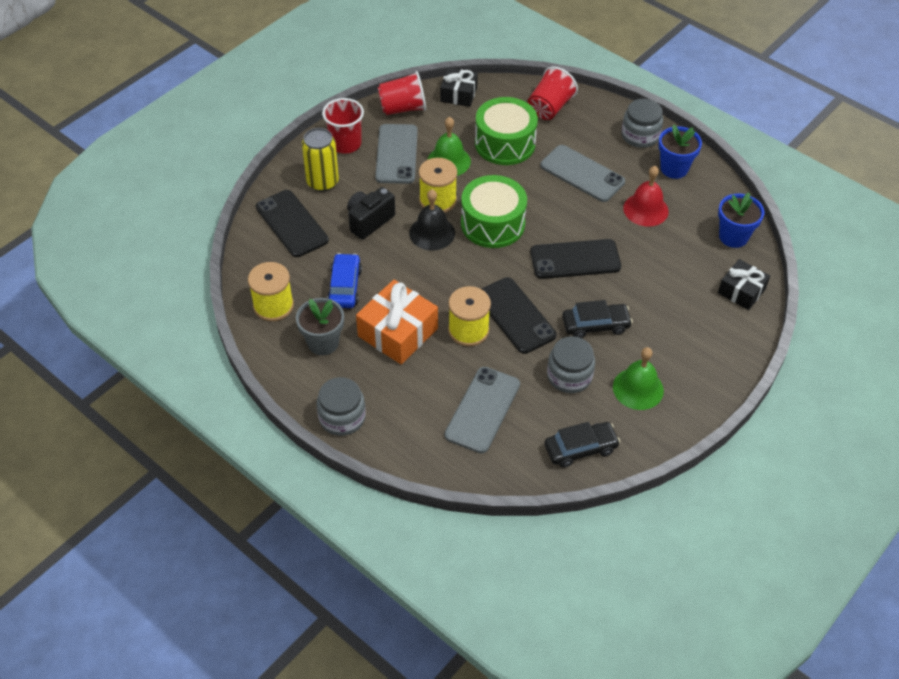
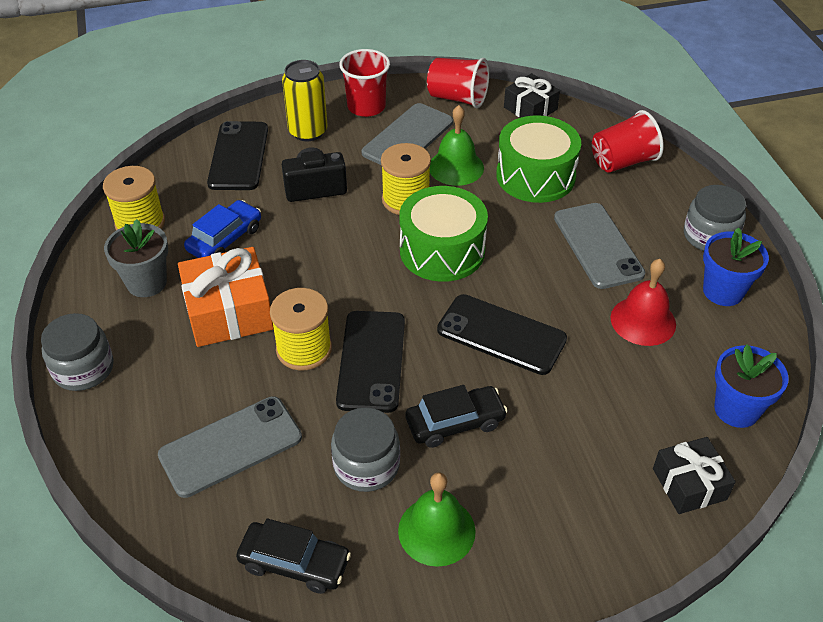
camera: 35 degrees right, 5 degrees down
(432, 233) = (367, 229): black bell -> none
(595, 325) = (455, 423): black car -> black car turned 45 degrees counterclockwise

